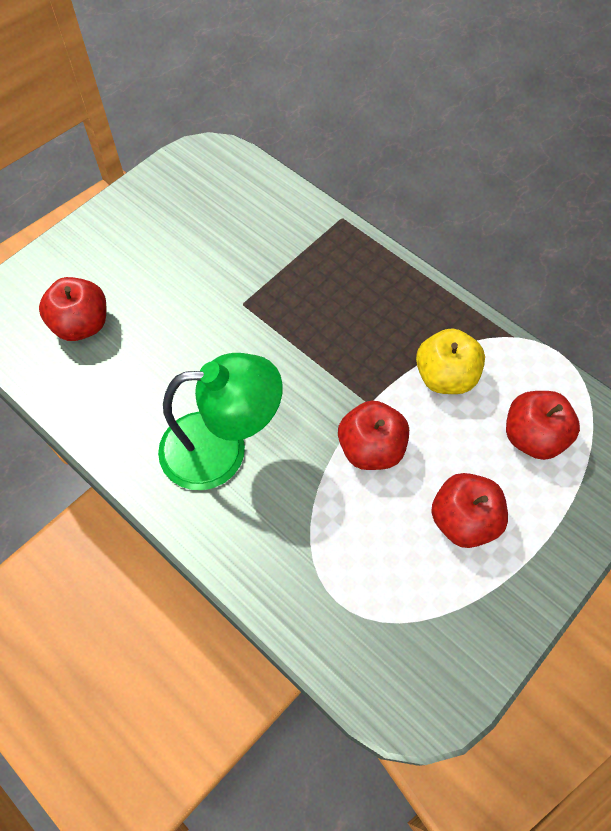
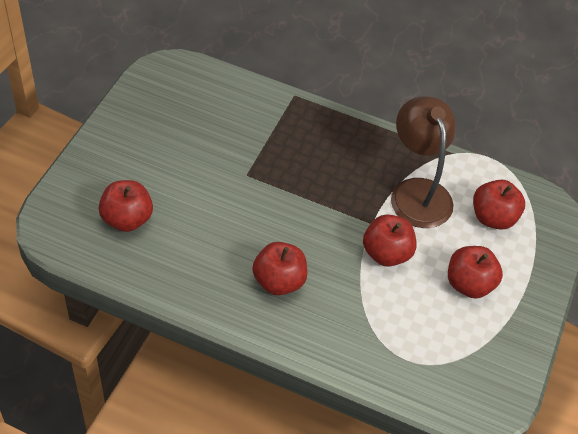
camera: 25 degrees left, 10 degrees down
(222, 449) = (279, 281): green lamp -> red apple
(445, 376) = (417, 192): yellow apple -> brown lamp

